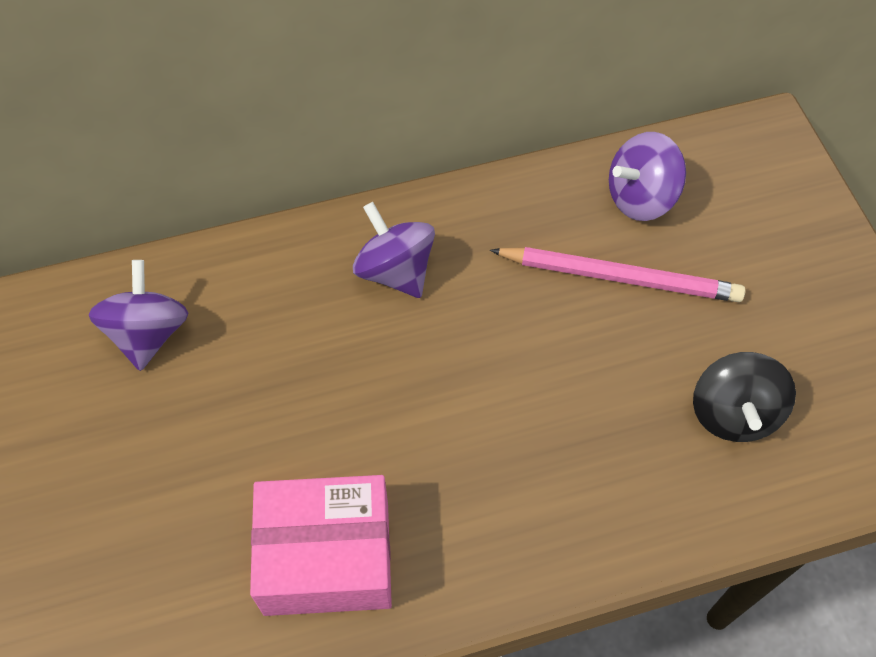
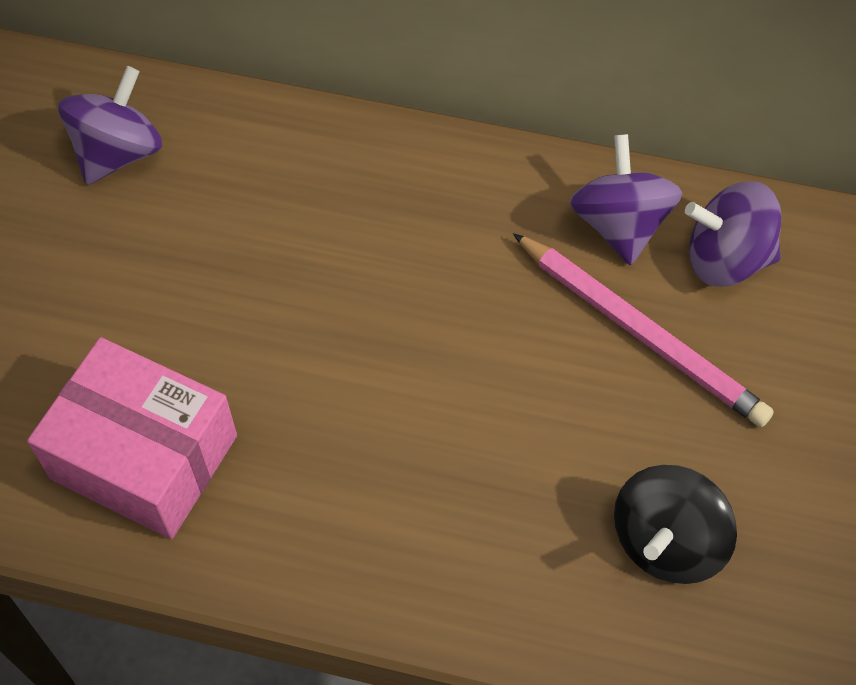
camera: 30 degrees right, 0 degrees up
(395, 271) = (401, 208): purple spinning top -> purple spinning top (620, 224)

